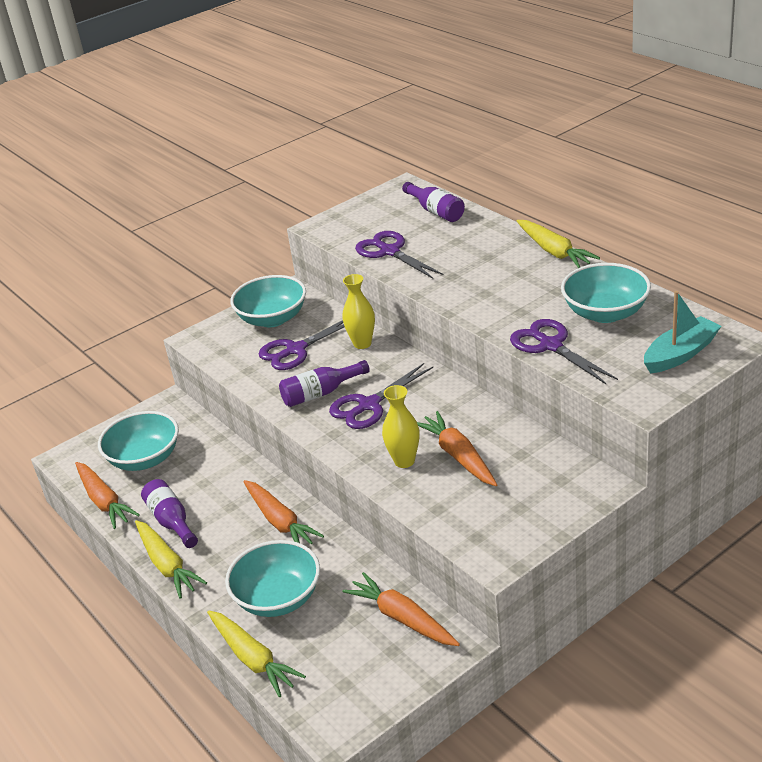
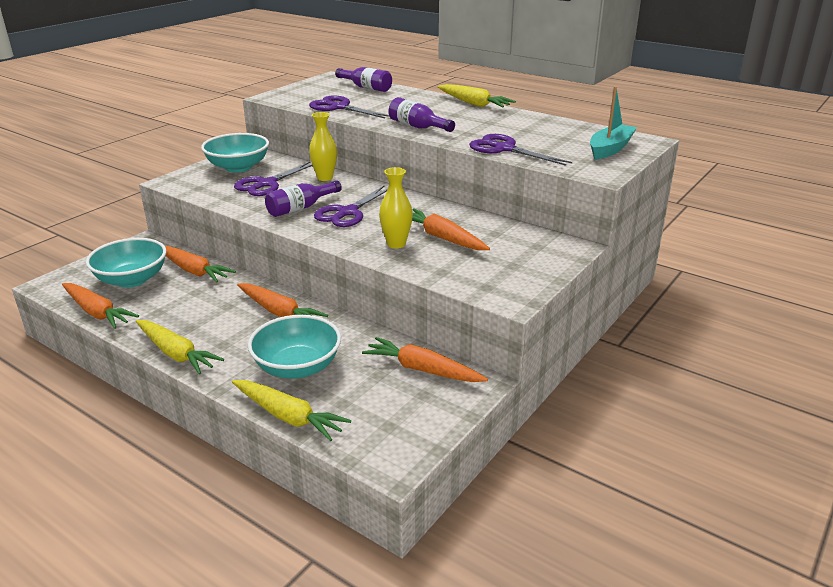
camera: 20 degrees left, 5 degrees down
(171, 521) = (171, 321): purple bottle -> purple bottle (417, 127)
(208, 452) = (193, 271): none -> orange carrot
(605, 313) = (536, 131): turquoise bowl -> none

